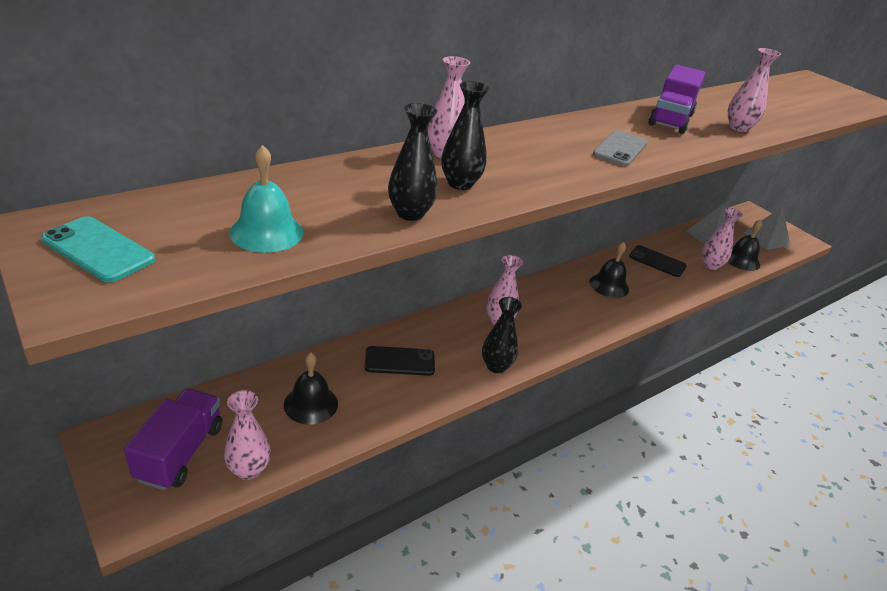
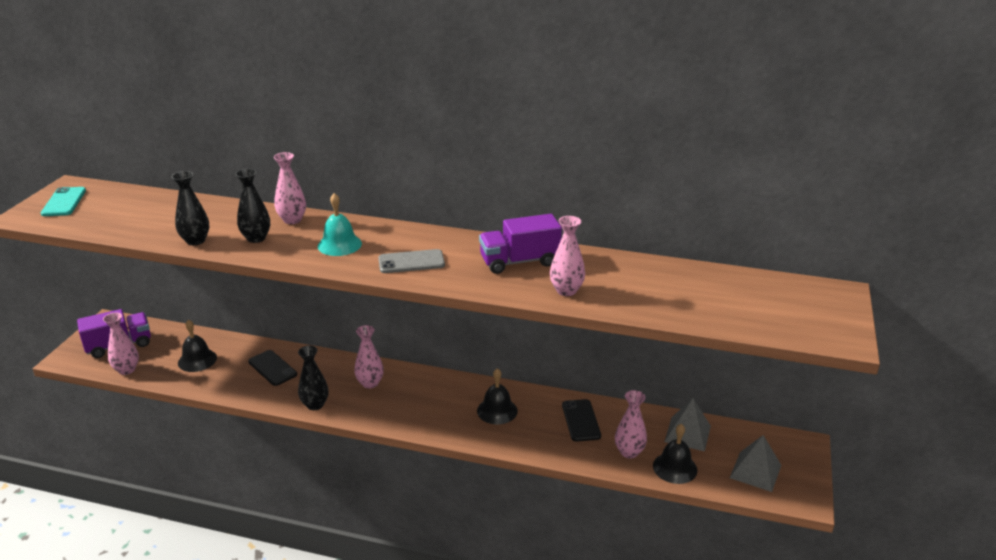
camera: 55 degrees right, 5 degrees down
(266, 232) = (125, 221): turquoise bell -> turquoise bell (339, 244)

